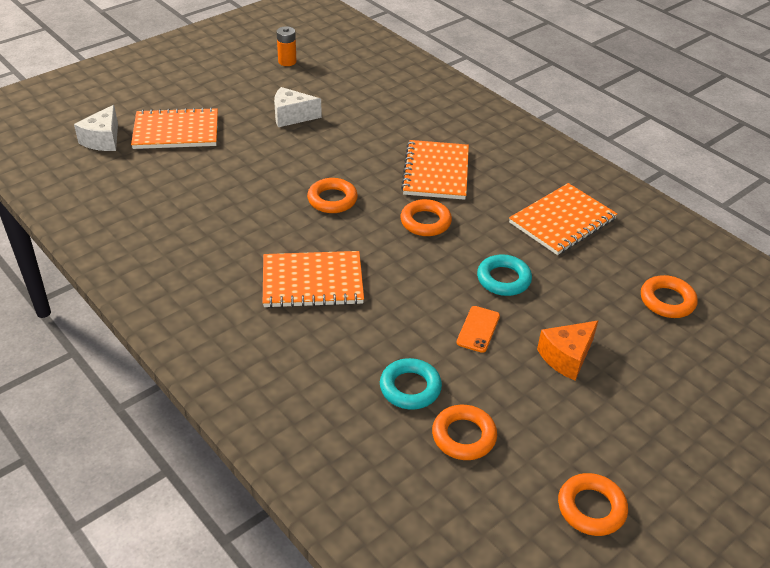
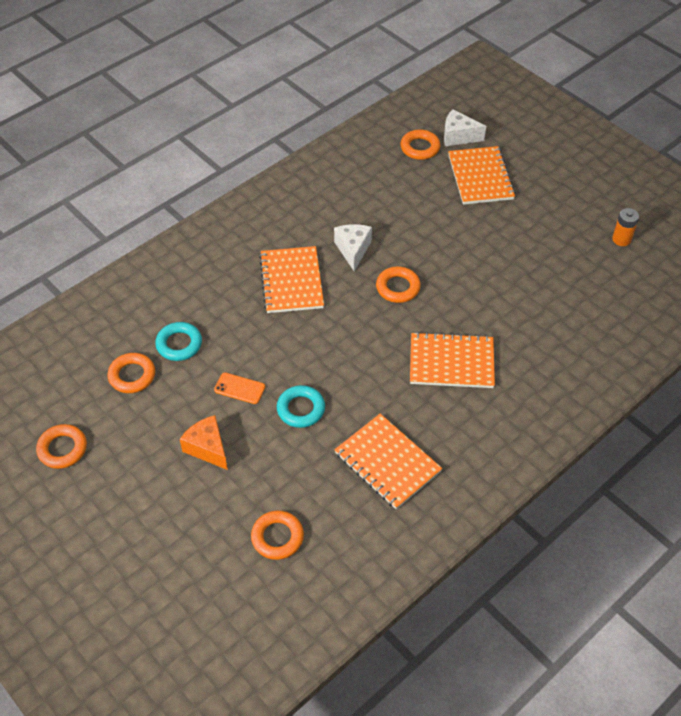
camera: 90 degrees right, 10 degrees up
(292, 116) = (522, 251): white cheese -> white cheese (353, 250)
(425, 222) = (374, 354): orange ring -> orange ring (420, 148)

